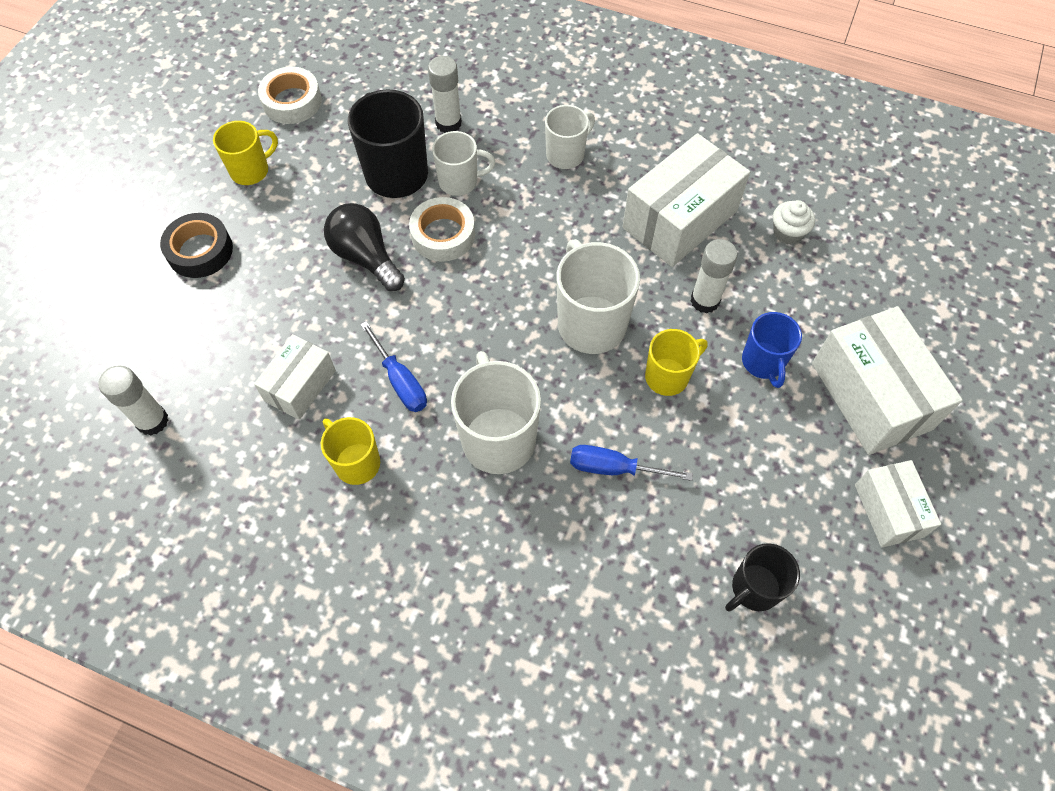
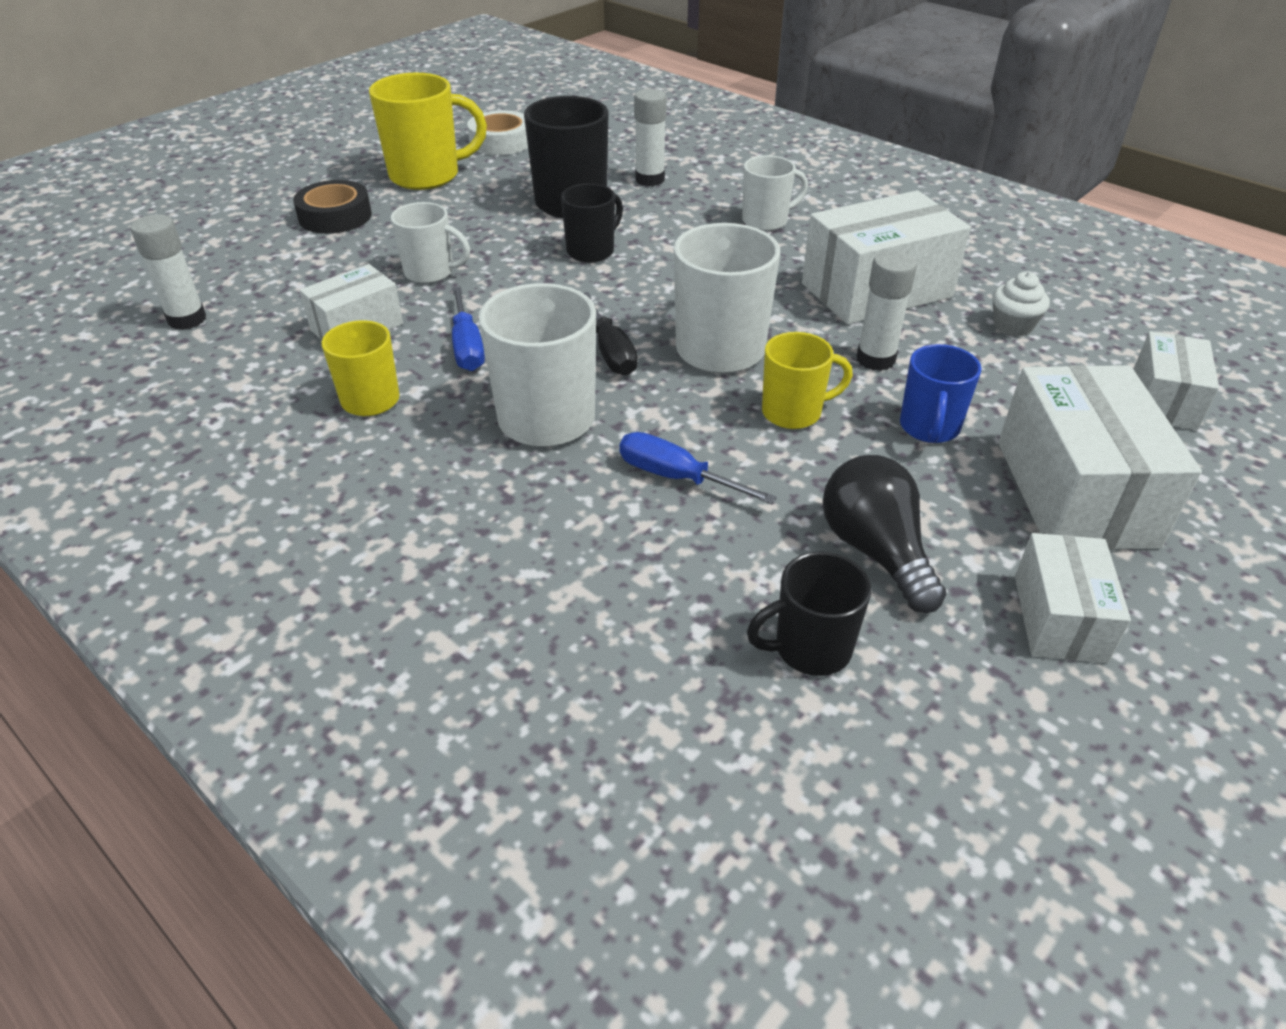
camera: 20 degrees right, 20 degrees down
(251, 171) = (427, 176): yellow mug -> yellow mug, size x1.64
(366, 257) = (497, 251): black light bulb -> black light bulb (876, 551)
(443, 235) = (591, 251): white tape -> black mug
(459, 182) = (635, 219): white mug -> white mug (430, 273)
(511, 352) = (610, 351): none -> black screwdriver
(905, 284) = (1163, 400): none -> white box

